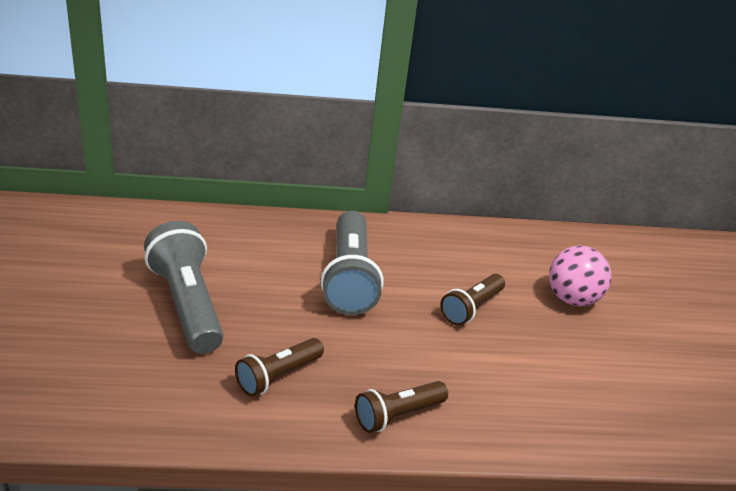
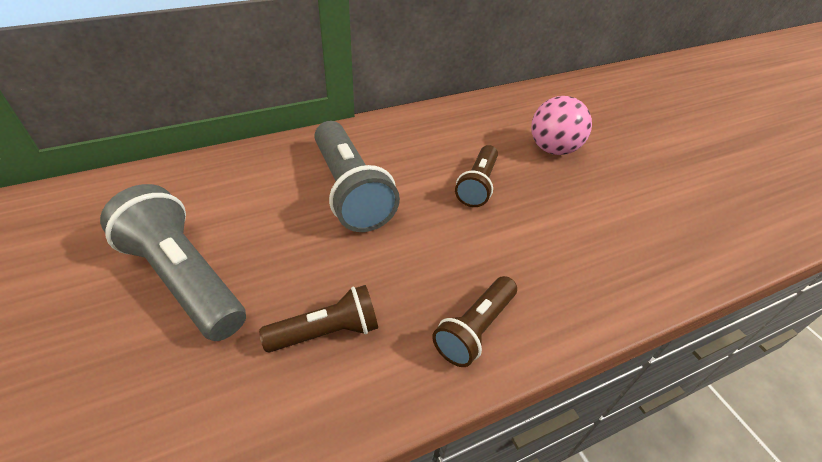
camera: 20 degrees left, 10 degrees up
(278, 376) = (327, 332): brown flashlight -> brown flashlight turned 135 degrees counterclockwise

